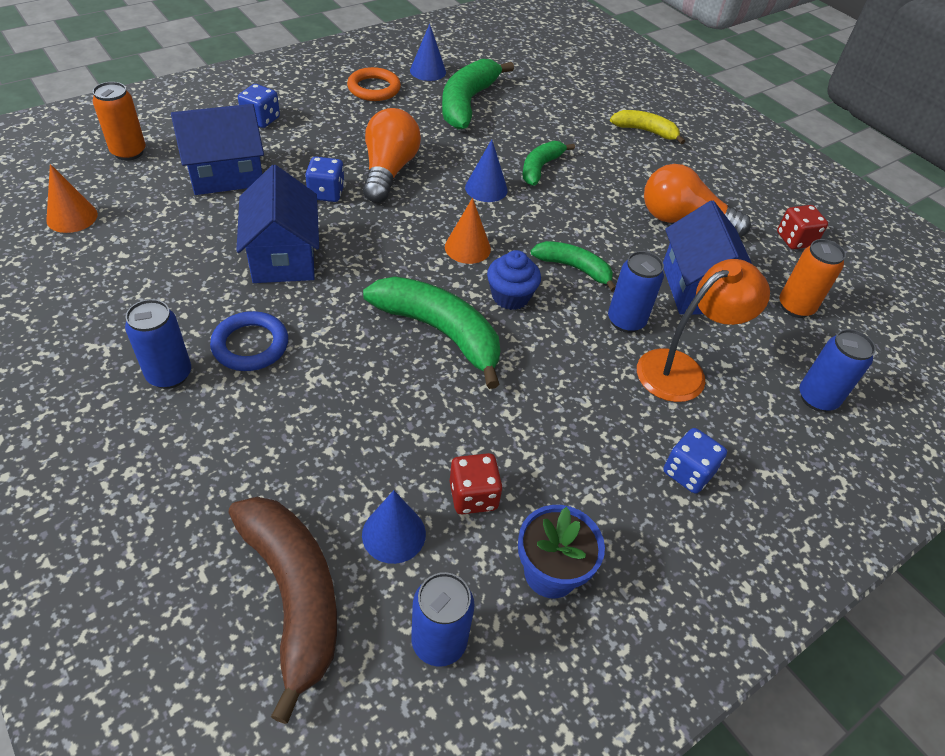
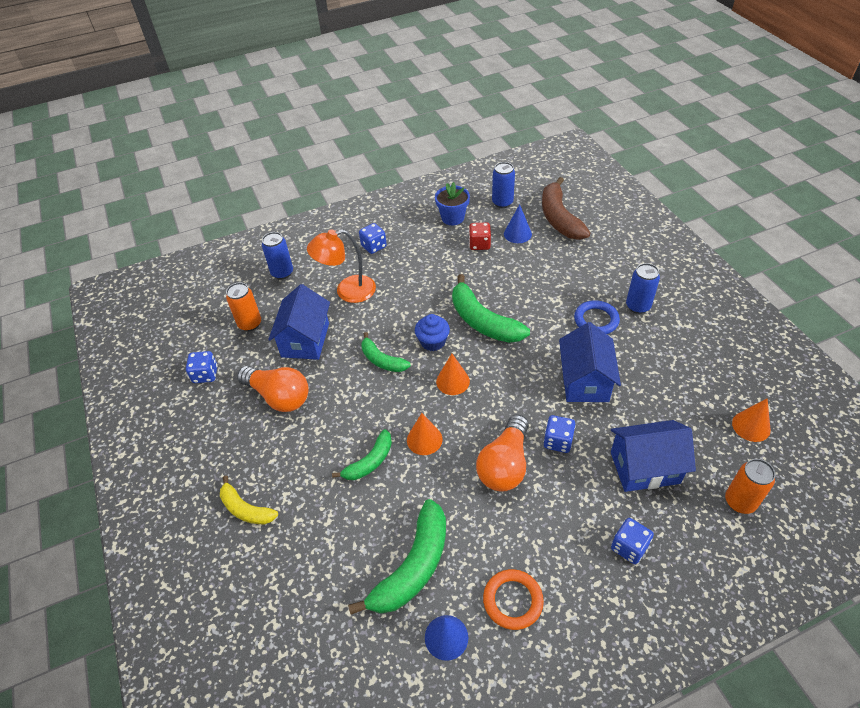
camera: 160 degrees left, 0 degrees up
(486, 188) = (424, 439): blue cone -> orange cone
(626, 321) = (365, 321): blue can -> none
(795, 240) = (205, 374): red dice -> blue dice

